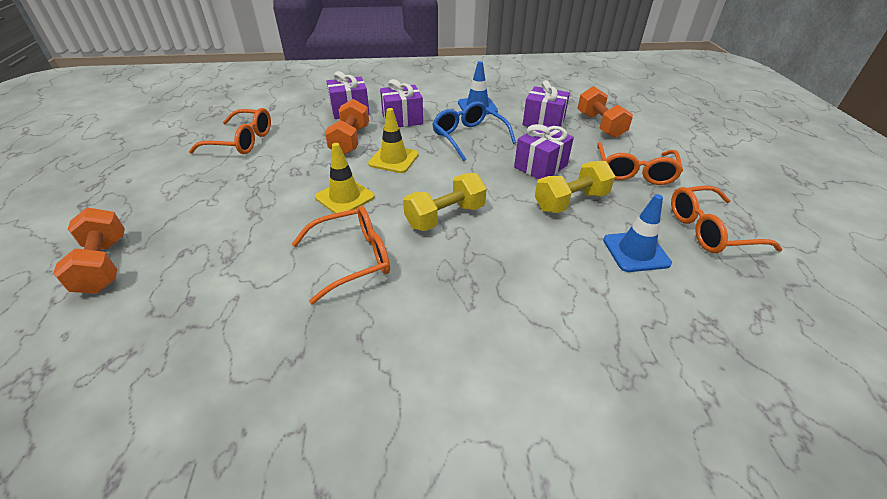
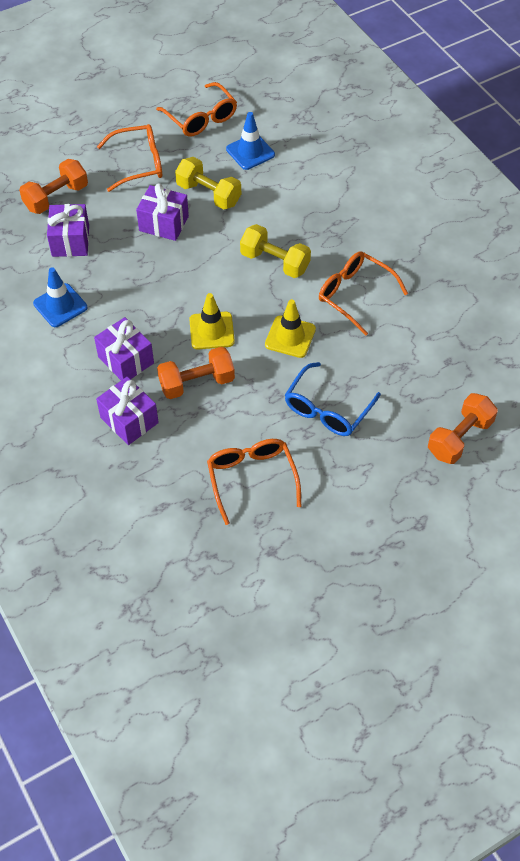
camera: 115 degrees left, 15 degrees up
(469, 137) = (136, 289): blue glasses -> blue glasses (327, 409)

